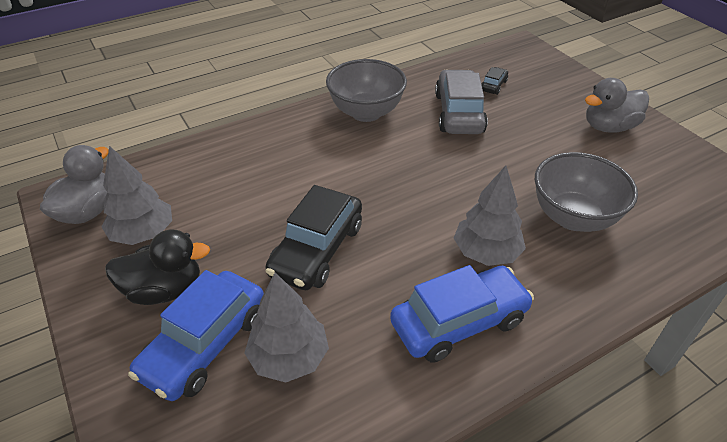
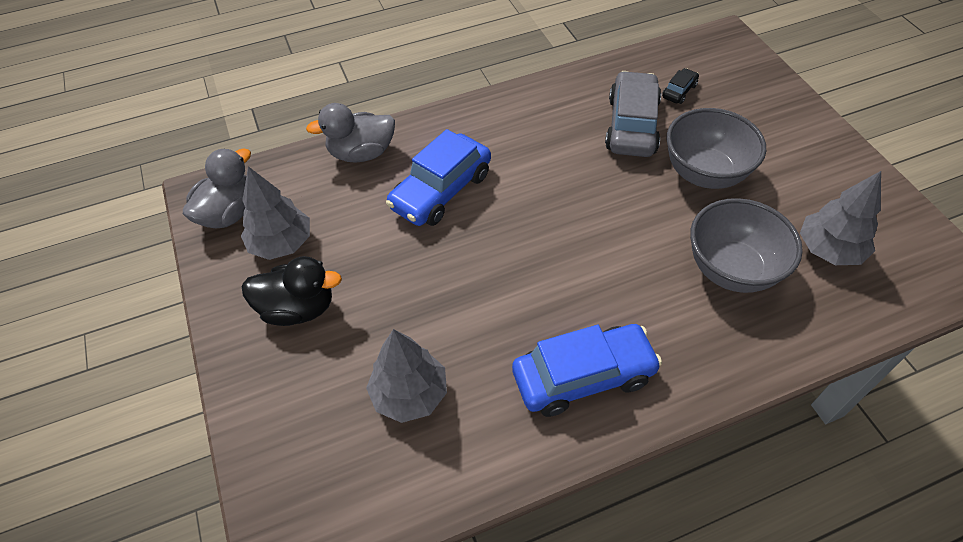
camera: 10 degrees right, 10 degrees up
(205, 344) = (332, 371): blue car -> blue car (441, 191)
(317, 250) = (452, 280): black car -> none
(366, 112) = (528, 116): grey bowl -> grey bowl (704, 173)
(486, 253) = (627, 302): grey tree -> grey tree (828, 250)
(609, 127) = (801, 158): grey duck -> grey duck (361, 153)

